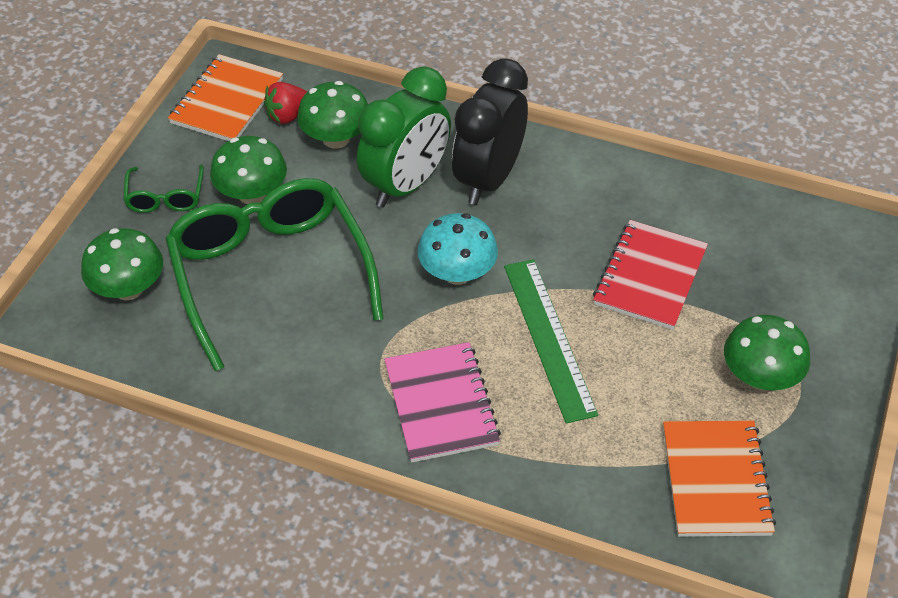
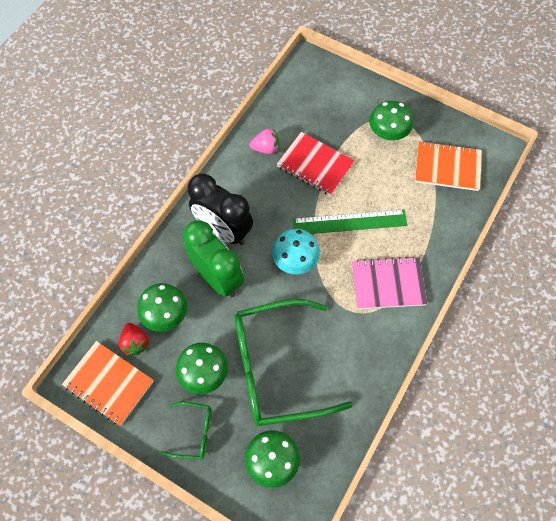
camera: 80 degrees left, 15 degrees up
(660, 208) = (266, 148): none -> pink strawberry

